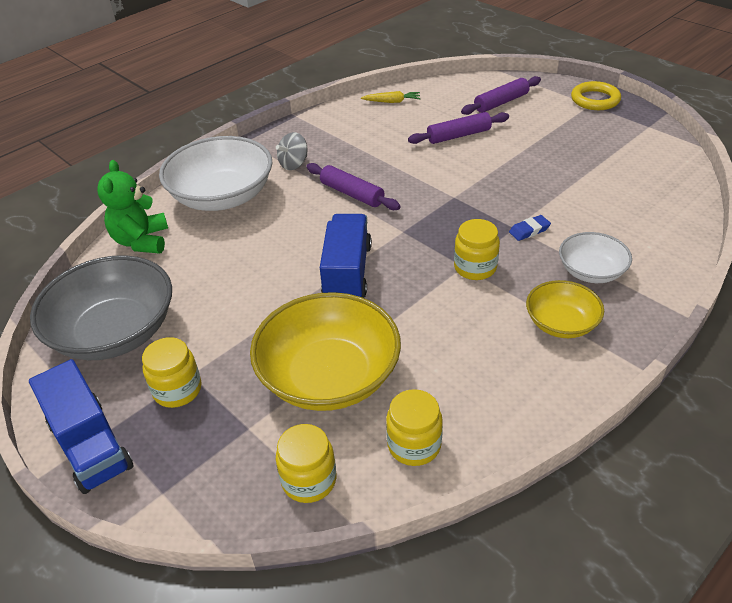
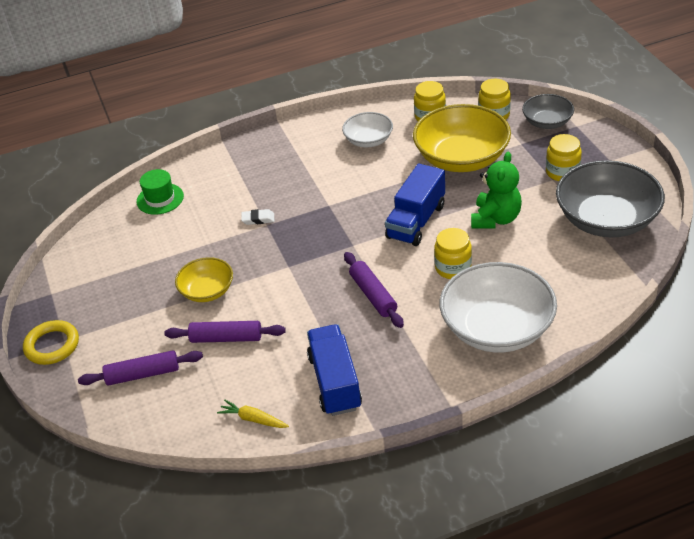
camera: 155 degrees left, 0 degrees up
(90, 445) = (620, 155): blue truck -> blue truck (335, 382)
(142, 241) = (583, 297): green teddy bear -> green teddy bear (495, 219)
(213, 487) = (547, 122): none -> grey bowl
(294, 164) = (411, 350): grey spinning top -> none
(475, 267) = (321, 201): yellow jar -> yellow jar (453, 268)
(529, 230) = (258, 219): blue eraser -> white eraser
(561, 323) = (298, 154): yellow bowl -> yellow bowl (207, 291)
(591, 271) = (247, 179): white bowl -> white bowl (368, 140)
(664, 223) = (160, 199): none -> green hat

